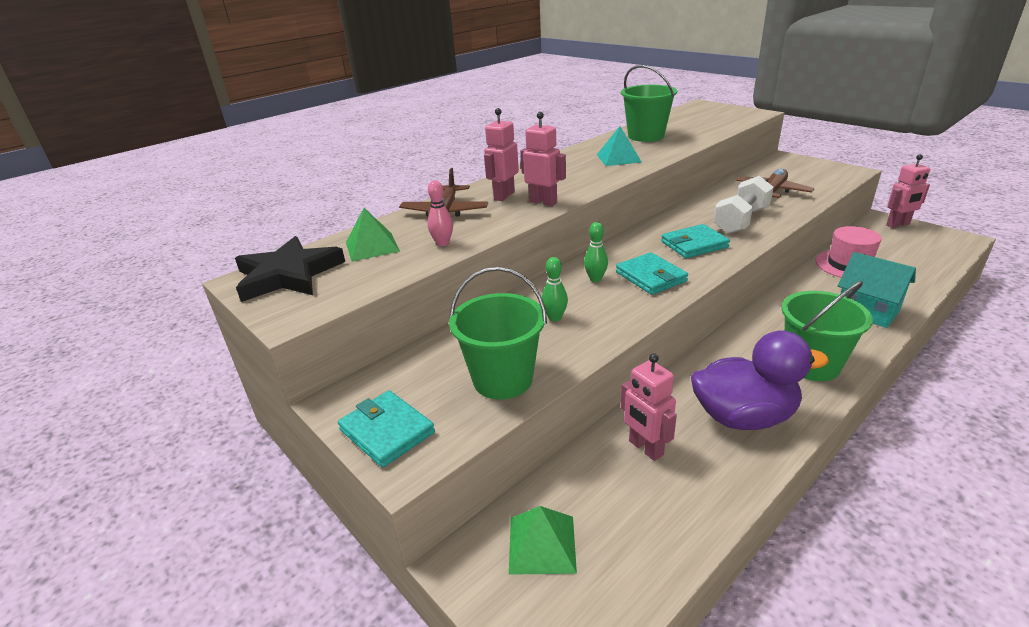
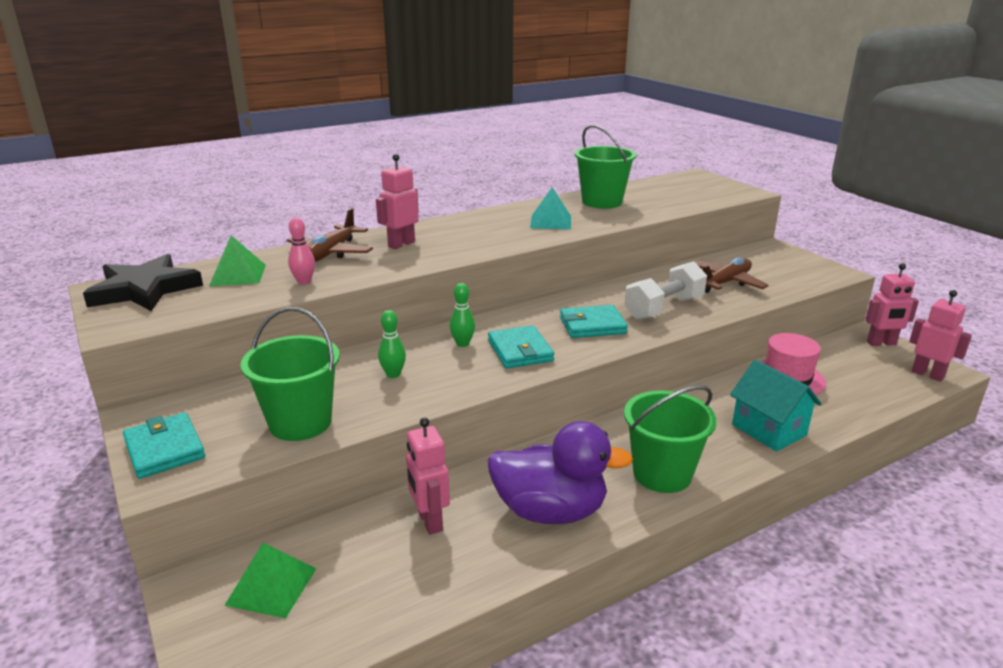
camera: 10 degrees right, 5 degrees down
(543, 202) = (434, 256): pink robot -> pink robot (927, 374)

